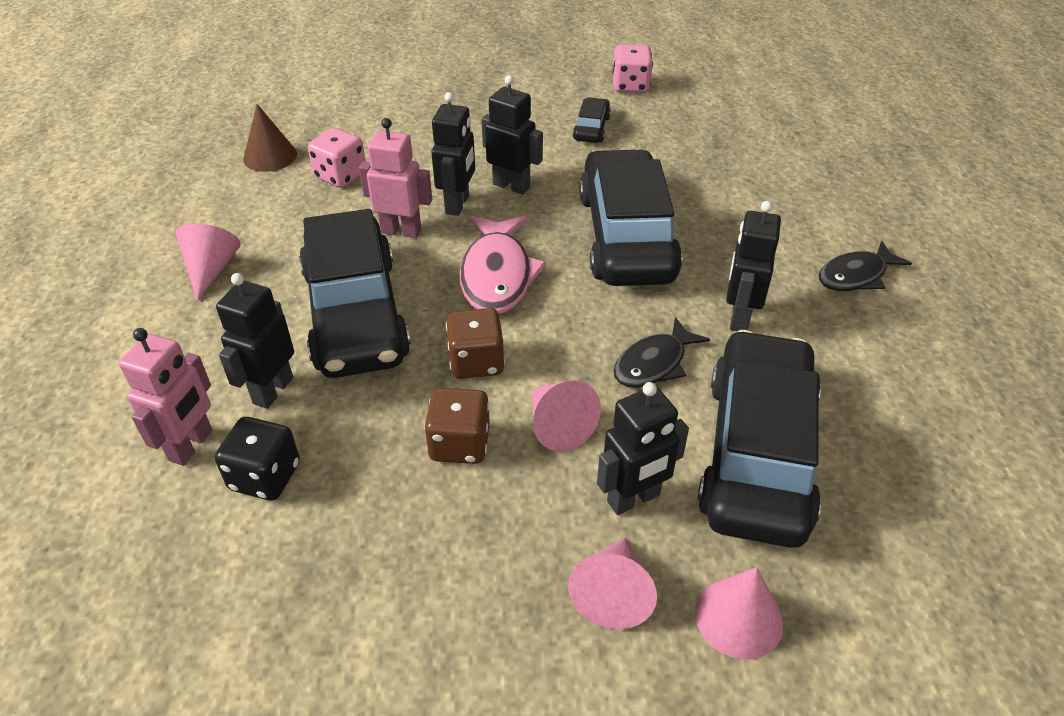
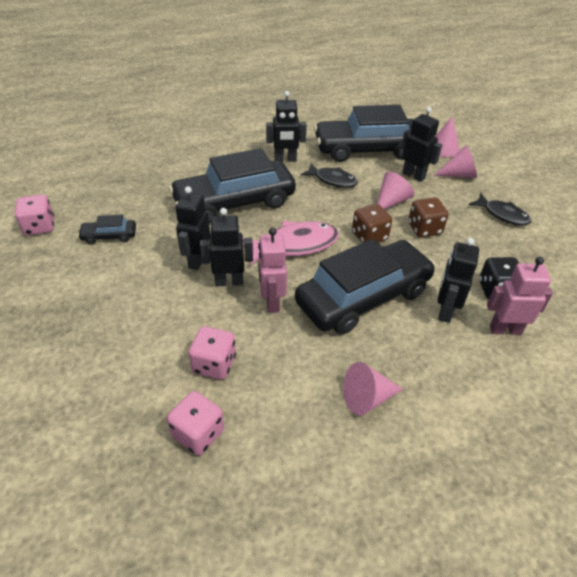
camera: 110 degrees left, 0 degrees up
(270, 156) = (198, 433): brown cone -> pink dice
(272, 390) = (445, 311): black robot -> black robot turned 105 degrees clockwise
(856, 276) = (236, 131): black fish -> black fish (502, 215)

